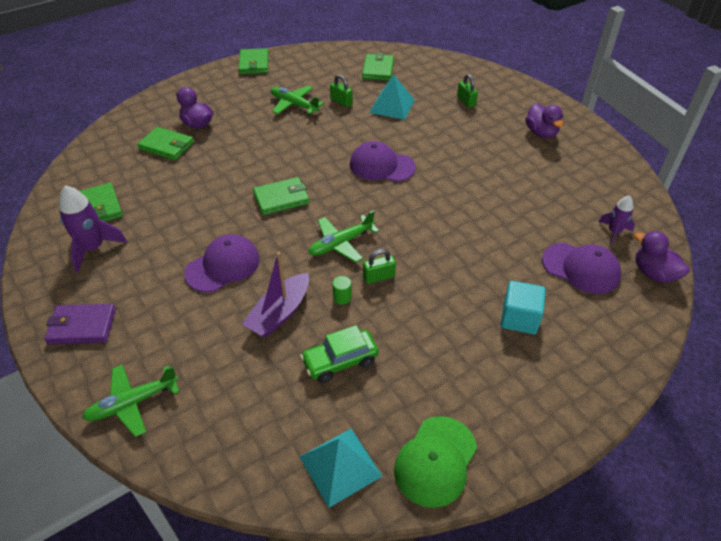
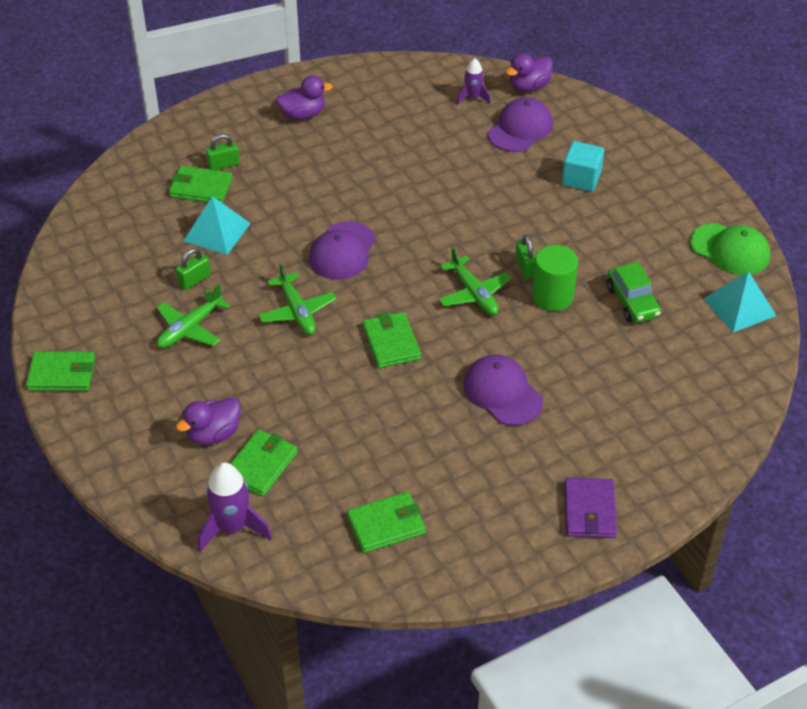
camera: 85 degrees left, 0 degrees up
(93, 248) = (465, 519): purple rocket -> purple rocket (232, 528)
(133, 403) = (686, 453): green plane -> green plane (297, 311)
(280, 313) = (572, 344): purple boat -> none
(342, 297) = (552, 296): green cylinder -> green cylinder, size x2.18
(378, 69) = (122, 238): green wallet -> green wallet (201, 188)

